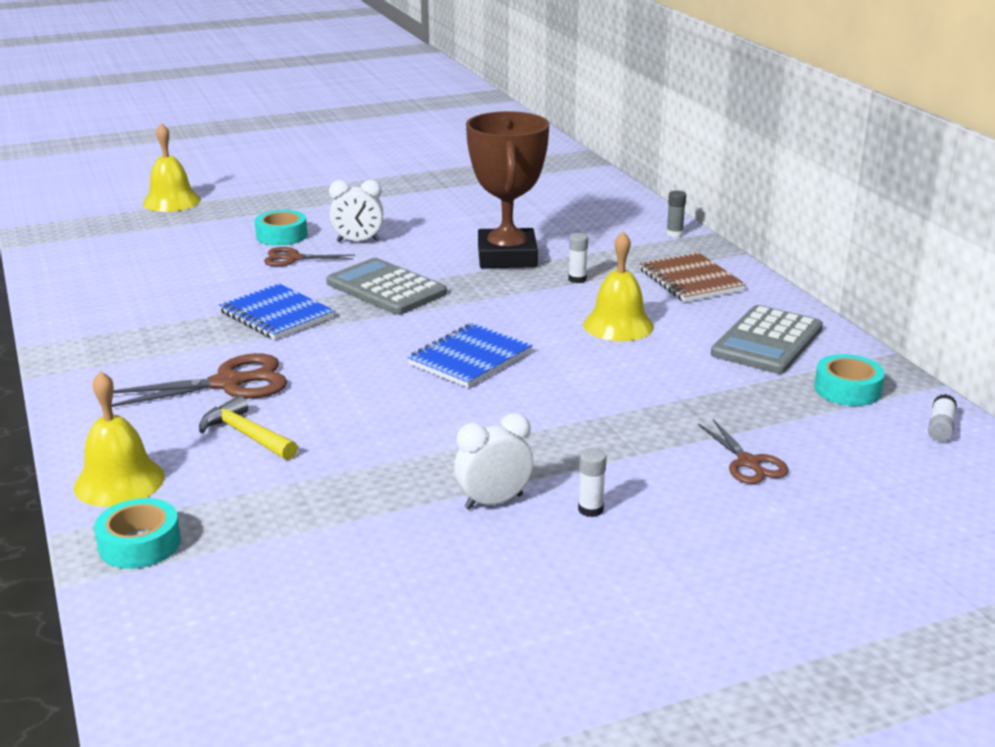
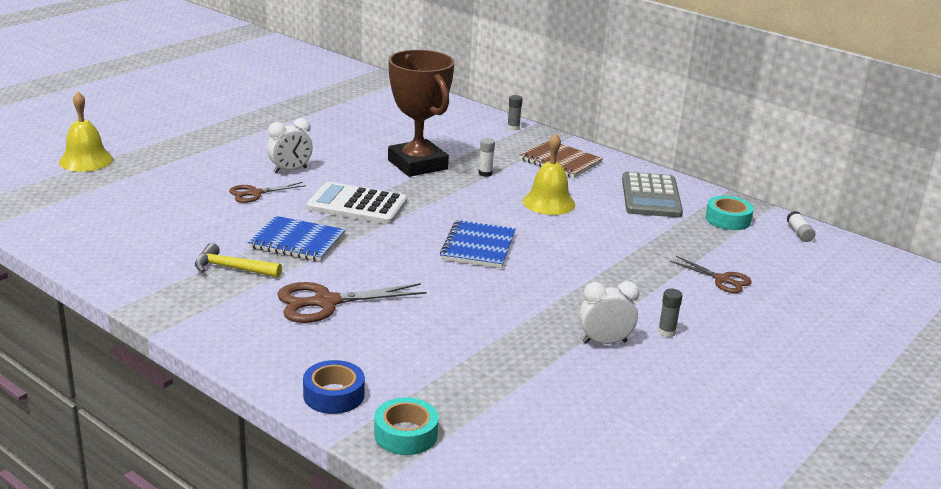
camera: 30 degrees left, 0 degrees up
(119, 481) = (334, 395): yellow bell -> blue tape
(229, 383) = (325, 302): brown scissors -> brown scissors turned 150 degrees counterclockwise
(246, 435) = (386, 338): yellow hammer -> yellow hammer (231, 268)
(281, 235) = (222, 176): turquoise tape -> none
(386, 288) = (357, 205): grey calculator -> white calculator
(494, 502) = (604, 342): white clock -> white clock turned 45 degrees clockwise
(590, 509) = (666, 332): white glue stick -> grey glue stick

